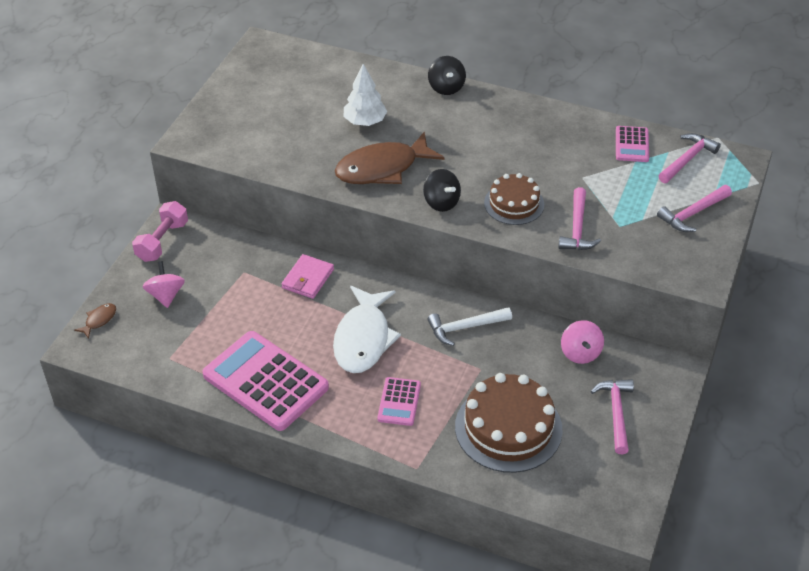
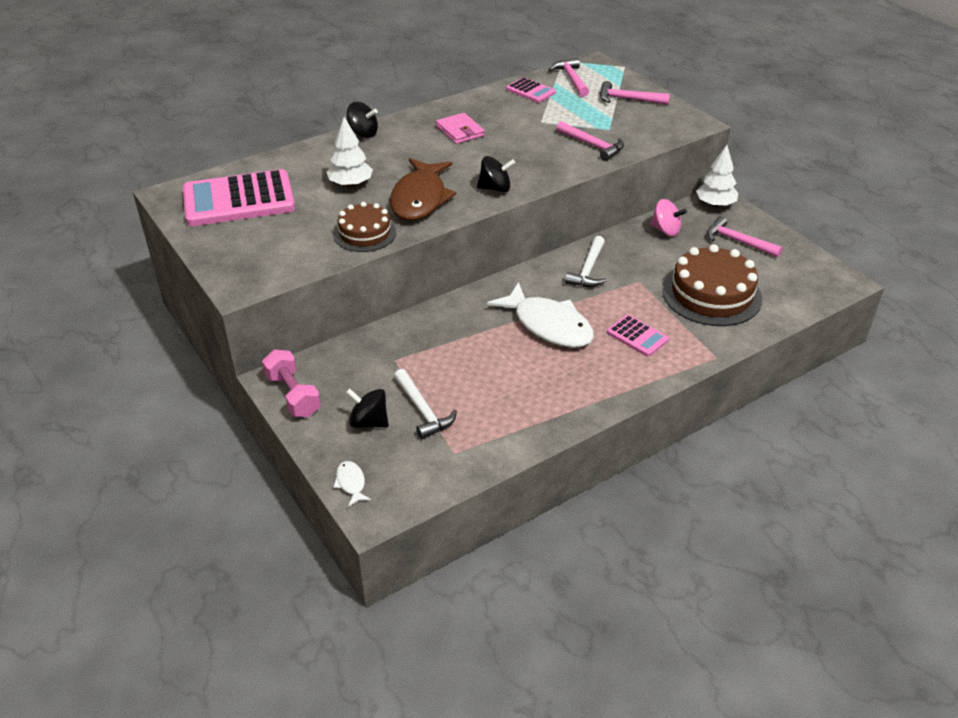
camera: 55 degrees left, 5 degrees down
(99, 320) = (351, 483): brown fish -> white fish
(166, 295) = (369, 422): pink spinning top -> black spinning top
(200, 317) = (423, 410): none -> white hammer
(265, 381) = (544, 402): pink calculator -> pink calculator (239, 200)
(308, 279) = (445, 326): pink wallet -> pink wallet (460, 131)
(514, 204) = (535, 159): brown cake -> brown cake (365, 233)
(665, 370) = (715, 204): none -> white tree
(692, 214) = (628, 99): pink hammer -> pink hammer turned 105 degrees clockwise

